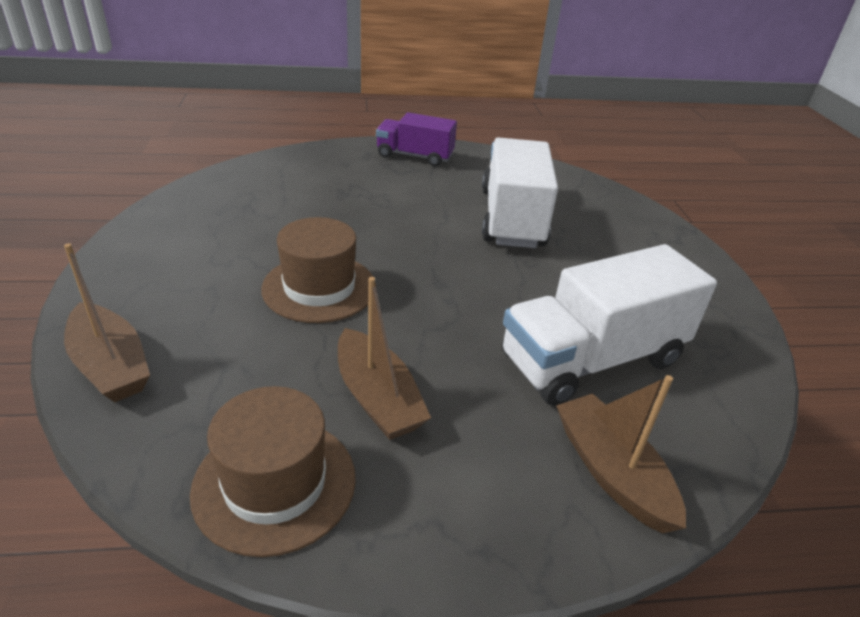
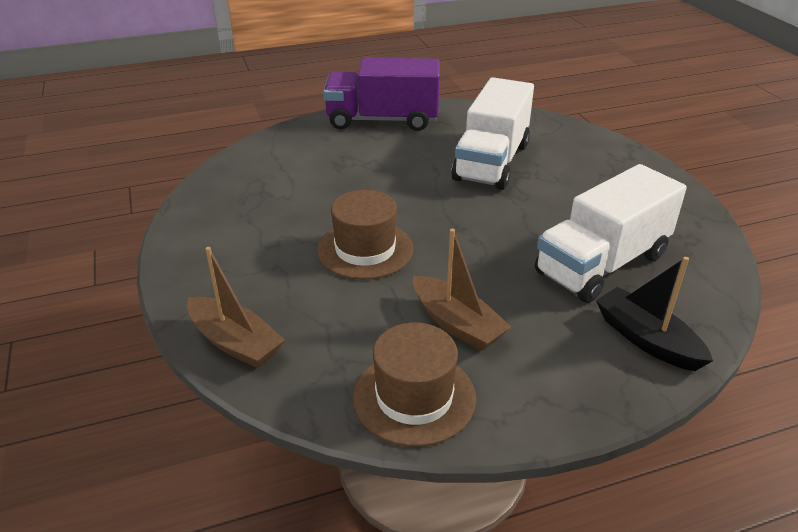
camera: 10 degrees left, 0 degrees up
(414, 156) = (382, 120): purple truck -> purple truck, size x1.62
(512, 218) = (491, 162): white truck -> white truck turned 150 degrees counterclockwise
(611, 472) = (647, 339): brown boat -> black boat

